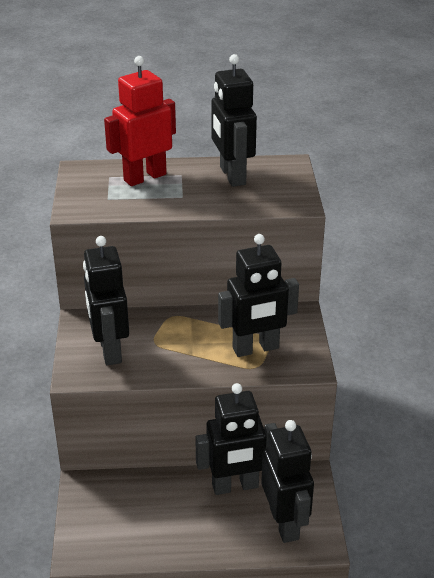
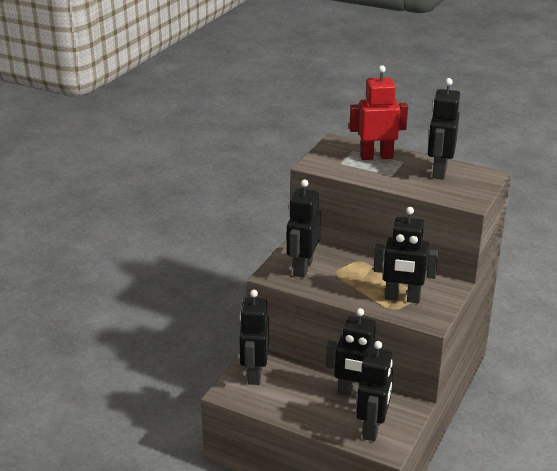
camera: 30 degrees right, 5 degrees down
(97, 510) = (254, 374): none -> black robot

